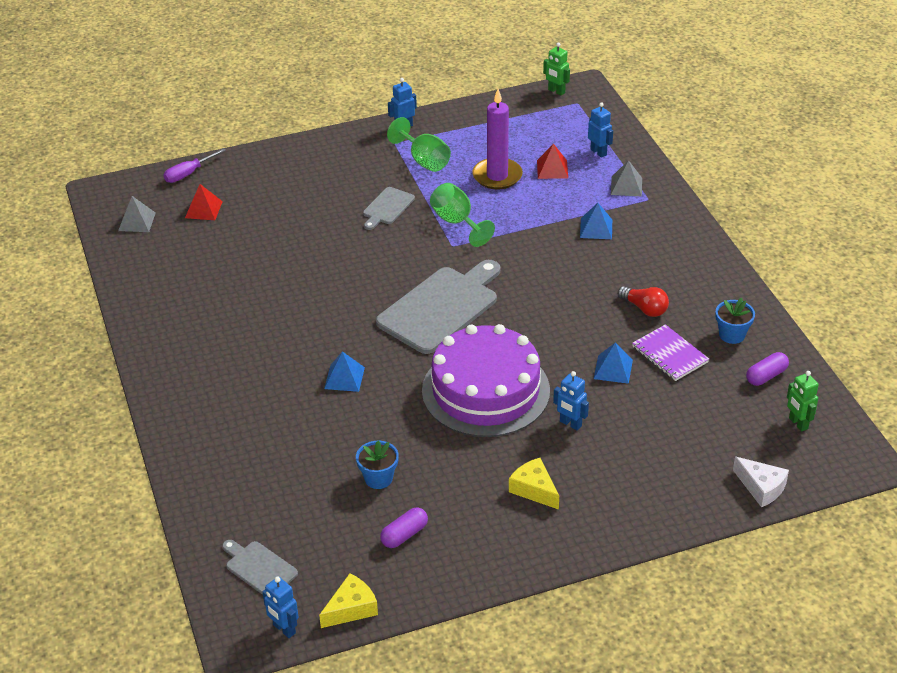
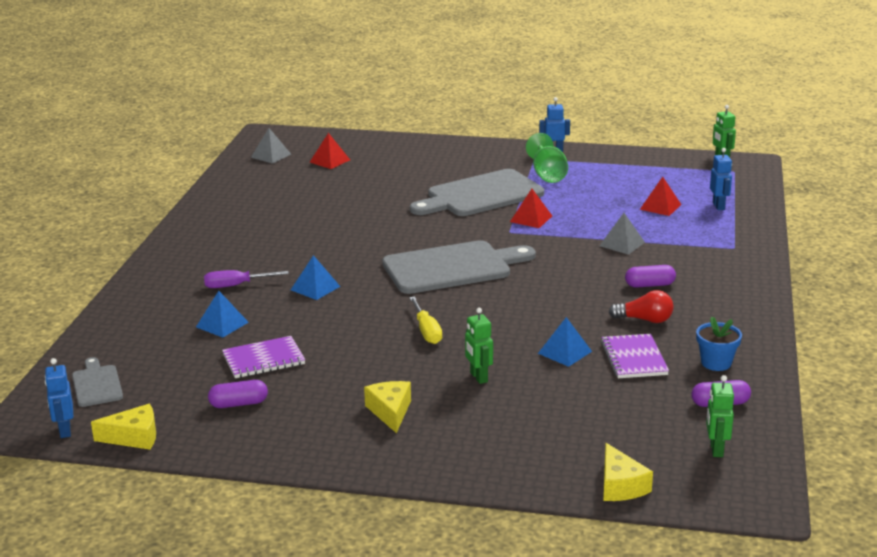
camera: 30 degrees right, 15 degrees down
(188, 174) = (343, 139): purple screwdriver -> purple screwdriver (235, 286)
(378, 478) = (263, 360): blue flower pot -> purple notebook
(387, 207) = (480, 195): grey cutting board -> grey cutting board, size x2.03
(457, 222) = (531, 218): green goblet -> red pyramid
(485, 390) = (427, 331): purple cake -> yellow screwdriver
(497, 176) = (602, 199): purple candle -> none
(570, 424) = (478, 377): blue robot -> green robot
(596, 228) = (658, 254): blue pyramid -> blue pyramid (222, 324)
(617, 267) = (649, 285): none -> purple capsule
(626, 186) = (721, 234): grey pyramid -> grey pyramid (622, 244)
(644, 309) = (645, 320): red light bulb -> red light bulb turned 60 degrees counterclockwise
(761, 487) = (620, 486): white cheese -> yellow cheese

